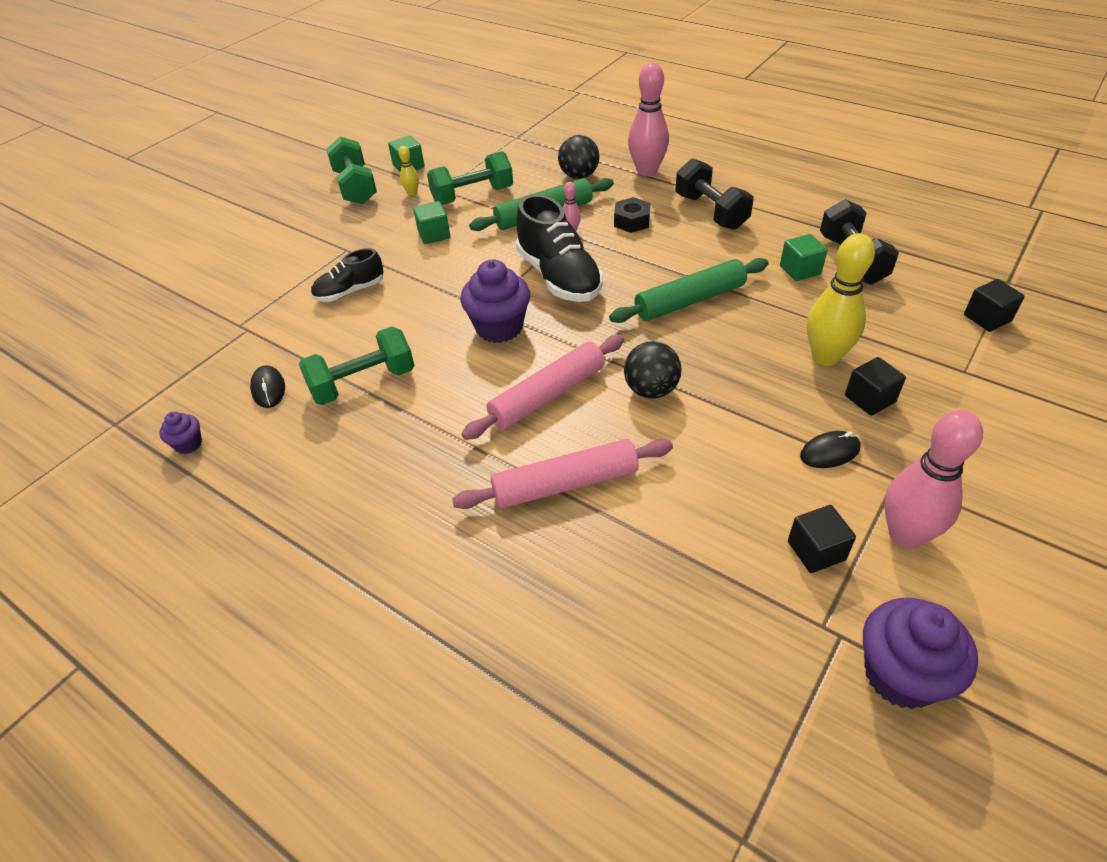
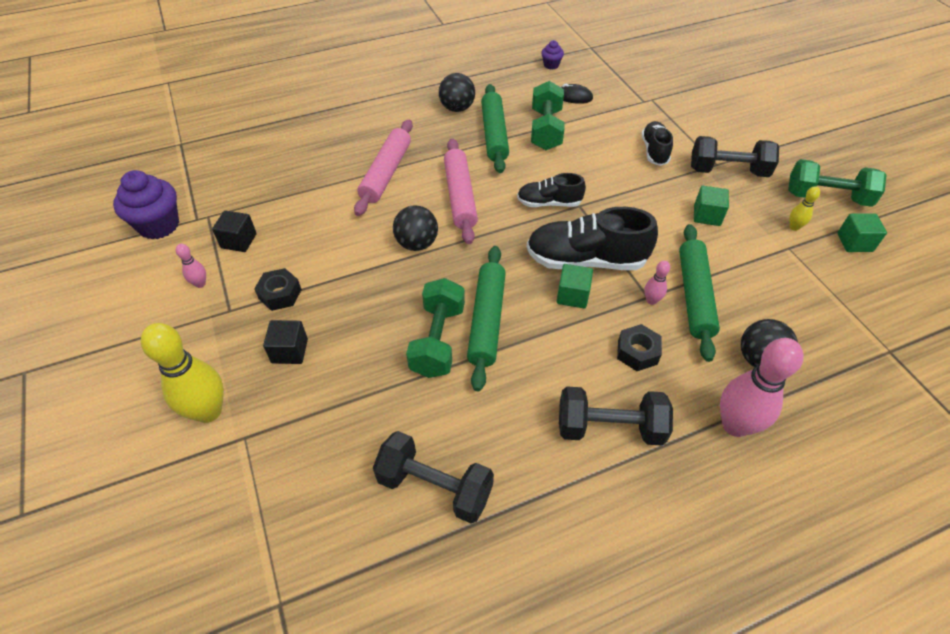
camera: 120 degrees right, 5 degrees up
(353, 241) = (728, 171): none -> black dumbbell
(366, 491) = (457, 108): none -> black ball
(405, 423) = (494, 134): none -> green rolling pin
(472, 196) = (763, 263): green dumbbell -> green dumbbell (438, 340)
(499, 327) = (549, 203): purple cupcake -> black shoe
(800, 270) = (458, 429): green cube -> green cube (572, 295)
(825, 357) = (349, 358): yellow bowling pin -> yellow bowling pin (208, 411)
(829, 452) = (280, 294): black mouse -> black nut
(905, 535) = (200, 284): pink bowling pin -> pink bowling pin, size x0.46
(987, 318) = (265, 522): black cube -> none

